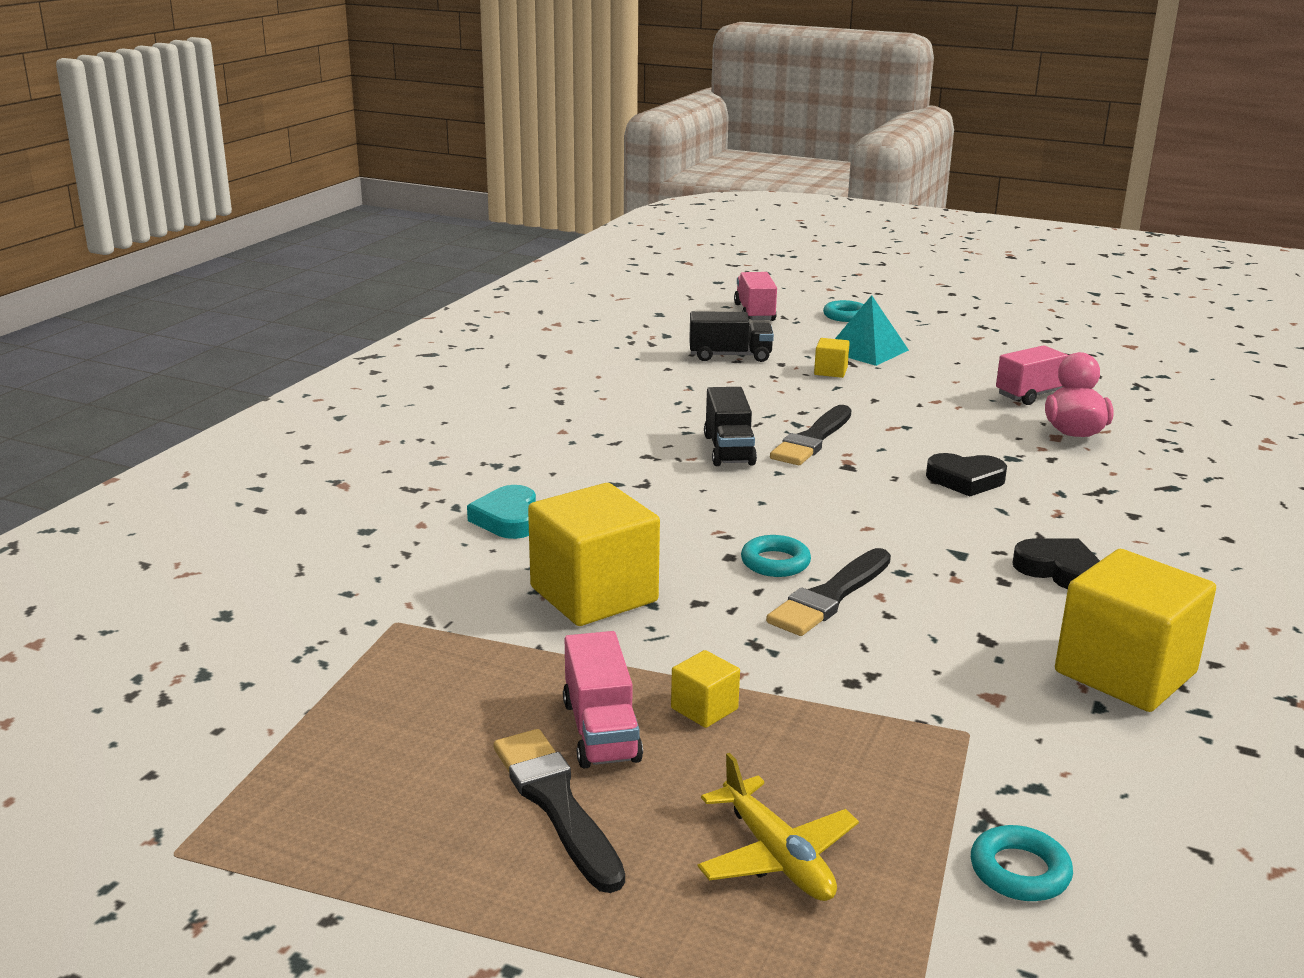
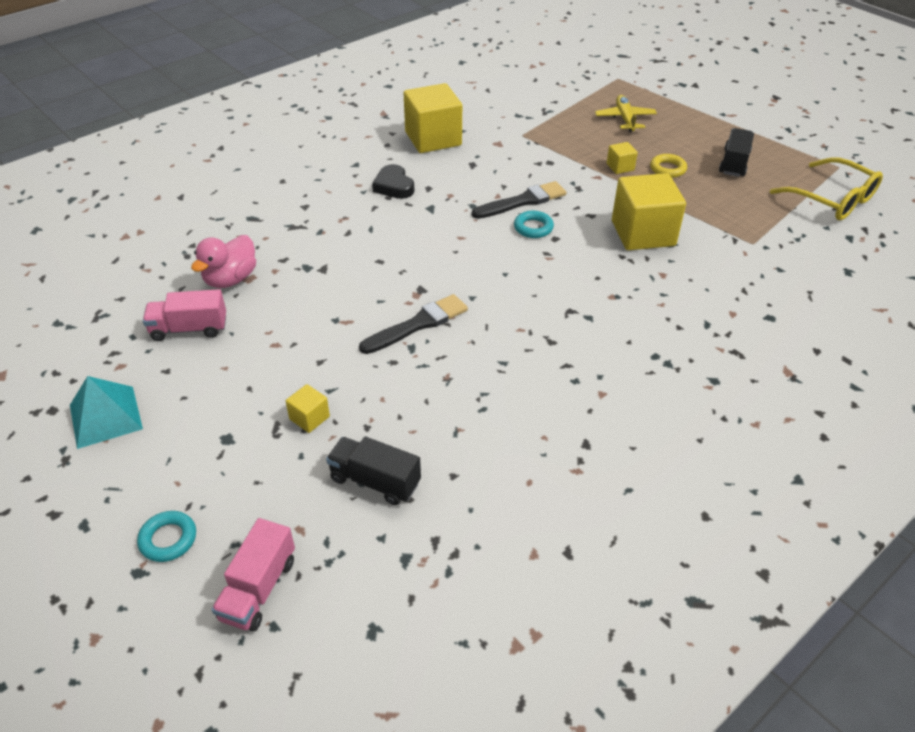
camera: 155 degrees left, 20 degrees up
(219, 750) = (831, 199): none -> yellow glasses
(508, 519) = (674, 302): turquoise heart -> none
(556, 803) = (695, 149): black brush -> none
(601, 731) = (667, 169): pink truck -> yellow ring
(729, 450) = (487, 330): black truck -> black truck (734, 163)
(866, 350) = (236, 447): turquoise pyramid -> turquoise pyramid (105, 416)
(965, 480) = (361, 256): black heart -> none
(1019, 871) = (550, 99): turquoise ring -> none

